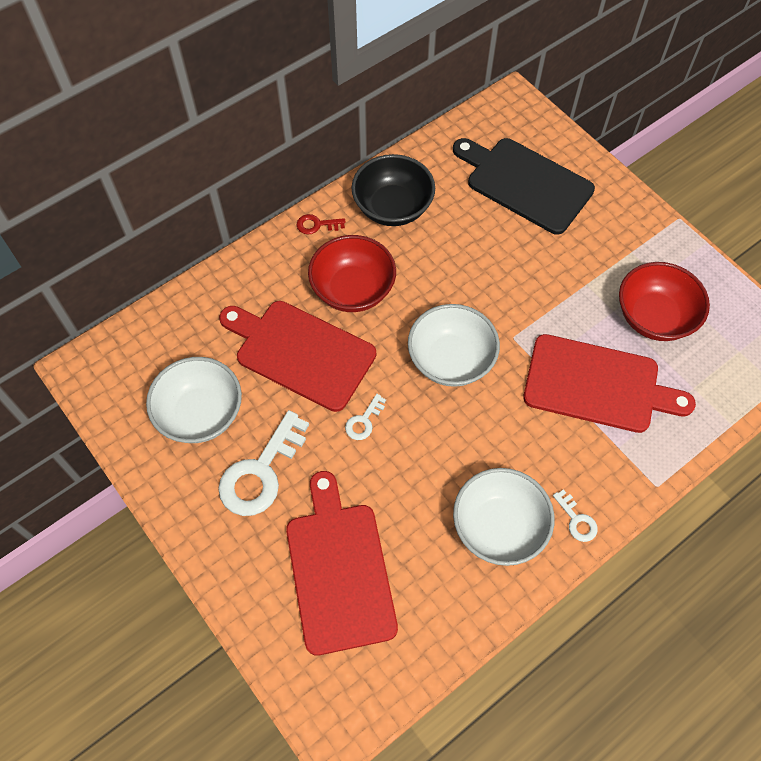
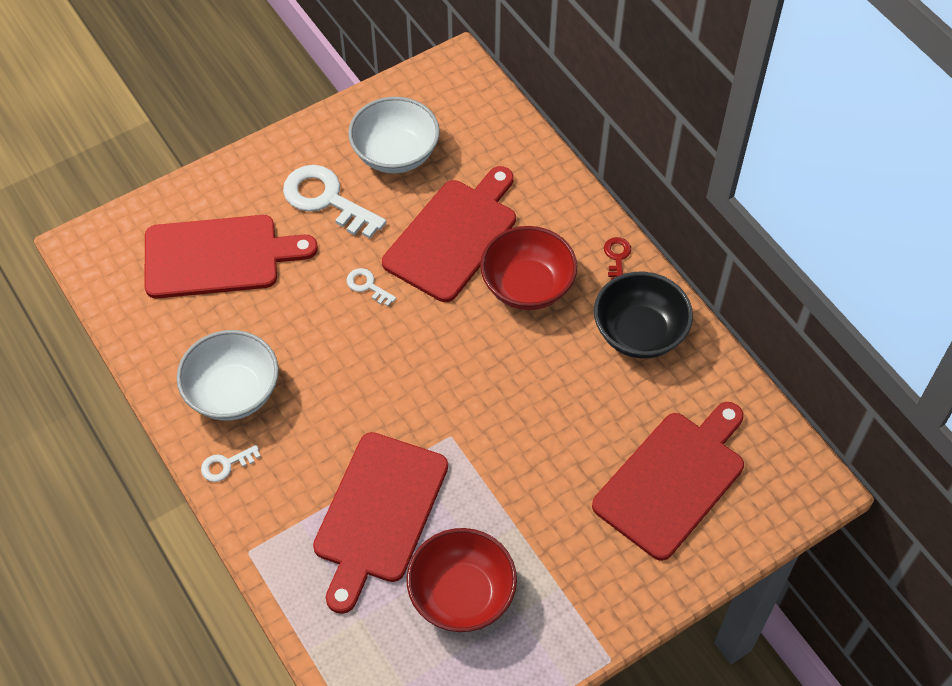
camera: 95 degrees right, 5 degrees down
(451, 360) = (428, 371): white bowl -> none
(525, 183) = (673, 480): black cutting board -> red cutting board

